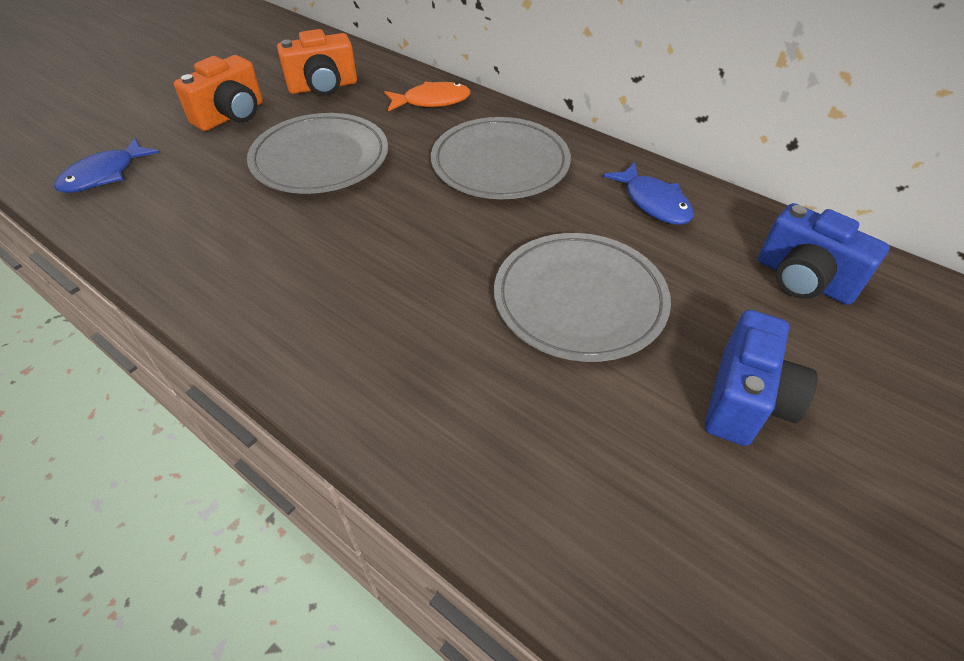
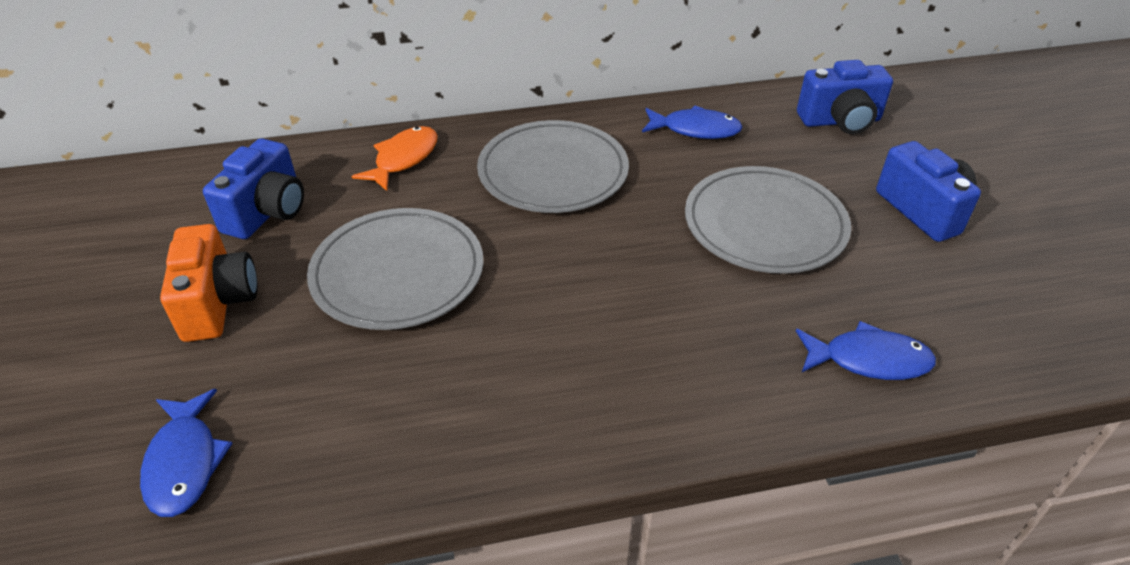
camera: 50 degrees left, 5 degrees down
(323, 87) = (267, 212): orange camera -> blue camera
(474, 448) = (868, 360): none -> blue fish

